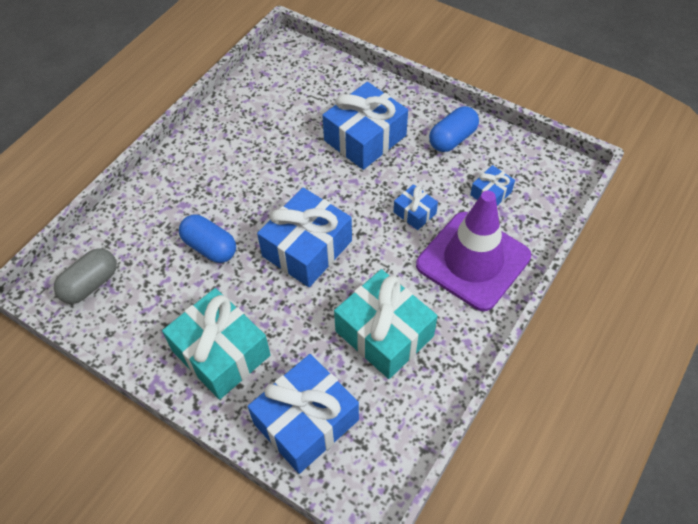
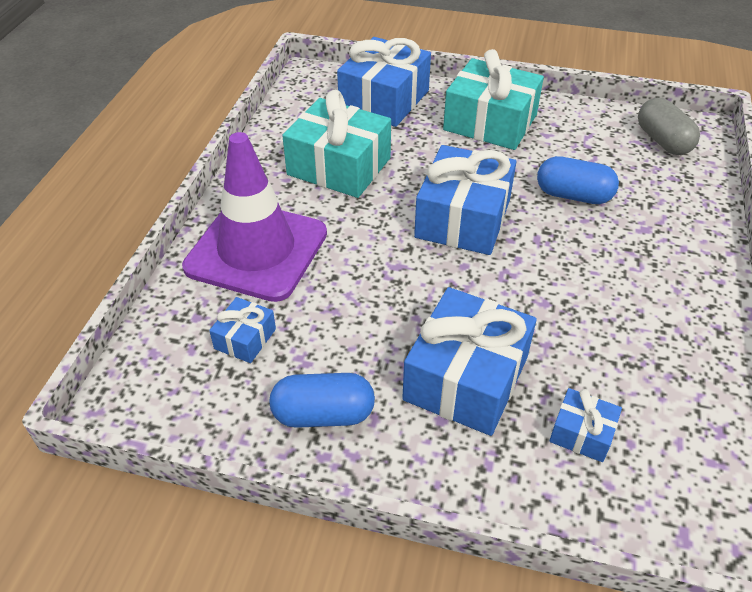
camera: 160 degrees right, 10 degrees down
(91, 284) = (662, 141): grey capsule -> grey capsule turned 45 degrees counterclockwise
(414, 213) = (347, 287): blue gift -> blue gift (582, 433)
(452, 139) = (323, 414): blue capsule -> blue capsule turned 60 degrees clockwise

